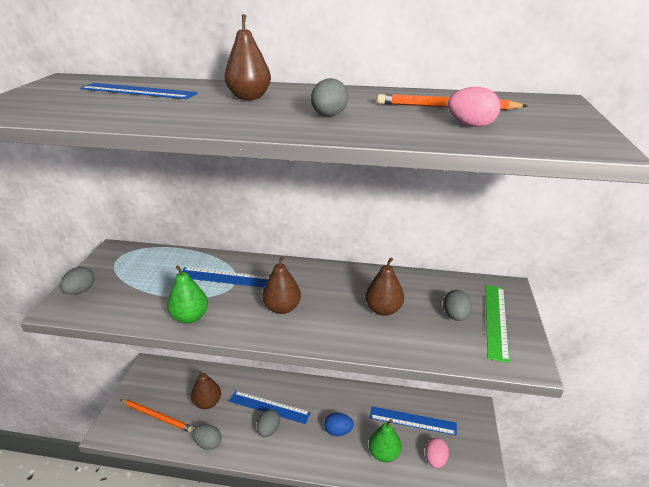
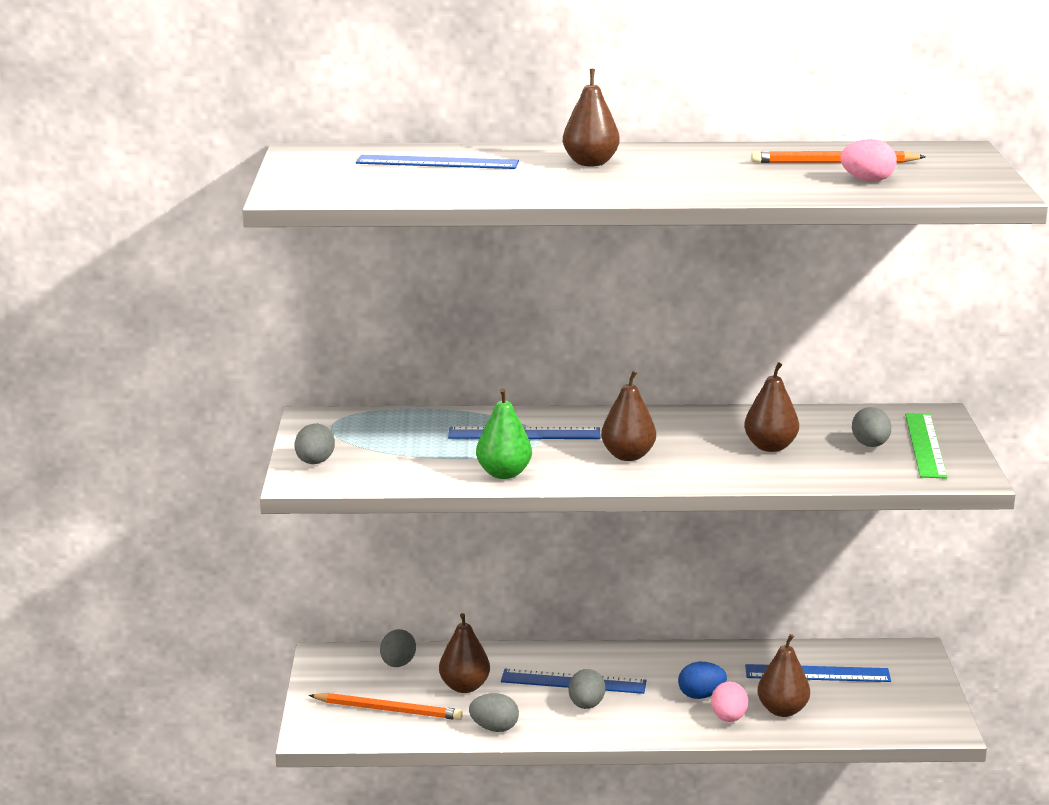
camera: 10 degrees left, 10 degrees down
(329, 116) = (706, 179): grey egg -> grey egg (398, 664)
(383, 453) = (782, 710): green pear -> brown pear
(435, 459) = (863, 708): pink egg -> pink egg (728, 718)

